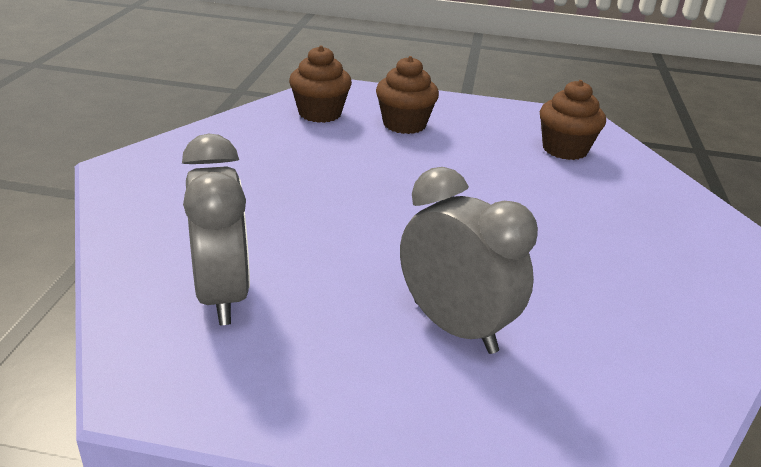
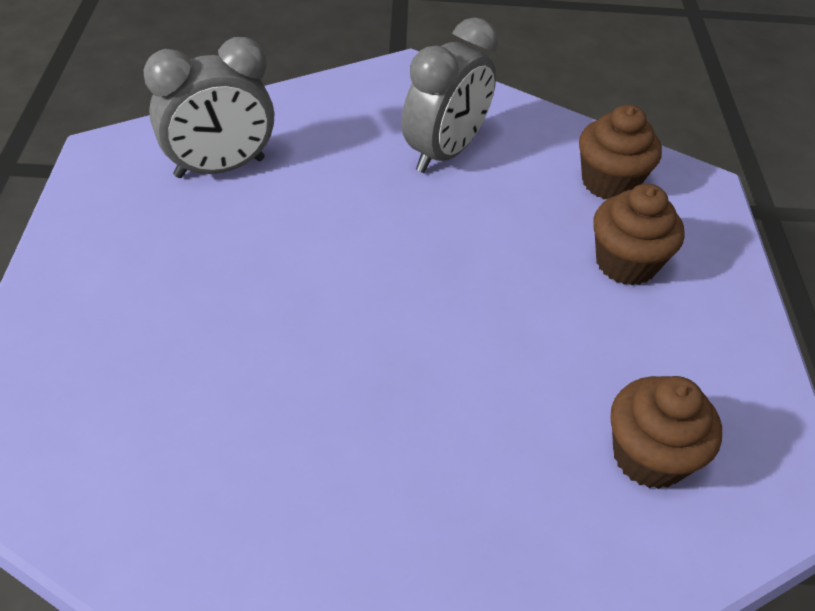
camera: 80 degrees right, 15 degrees up
(454, 327) = (189, 324): grey clock -> grey clock (444, 153)

